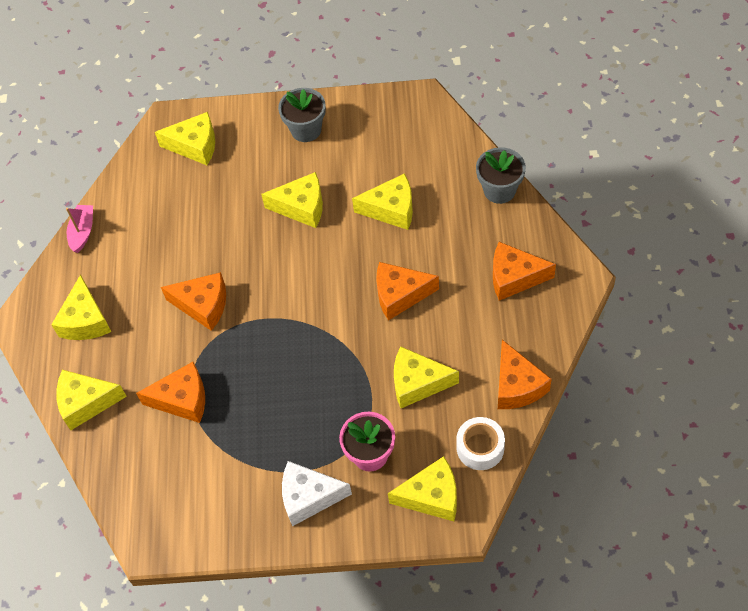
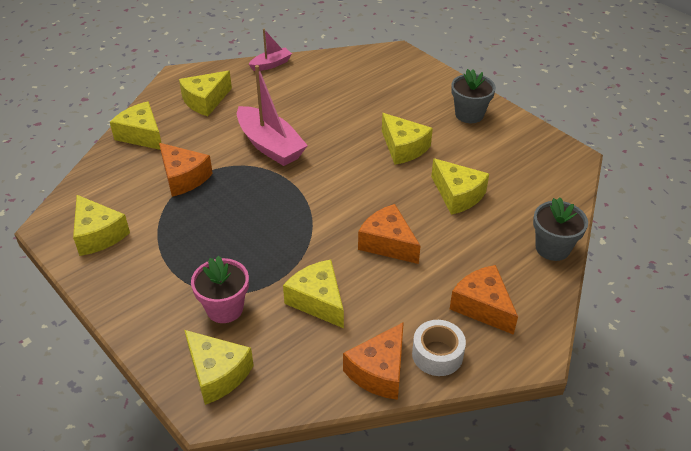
camera: 45 degrees right, 15 degrees down
(195, 146) = (392, 73): yellow cheese -> yellow cheese (98, 235)
(203, 305) = (270, 145): orange cheese -> pink boat
(309, 497) = (155, 292): white cheese -> none
(480, 448) = (293, 381): white tape -> white tape (437, 354)

